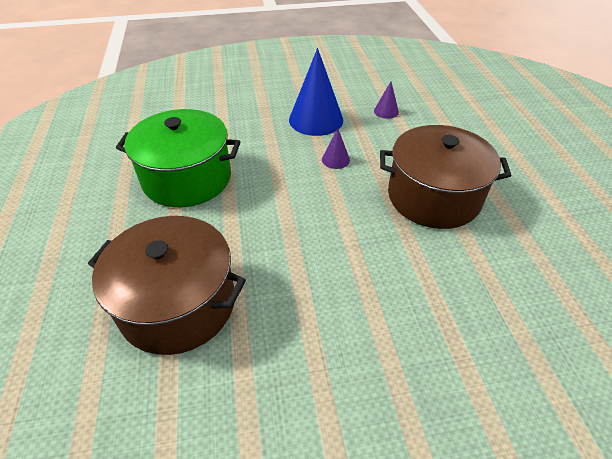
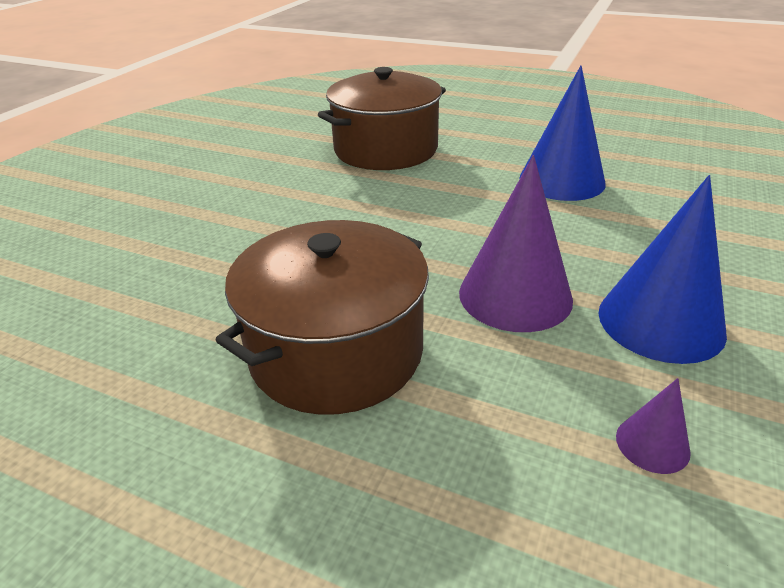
camera: 125 degrees right, 10 degrees down
(187, 178) = (561, 180): green pot -> blue cone
(335, 159) = (515, 295): purple cone -> purple cone, size x2.14

